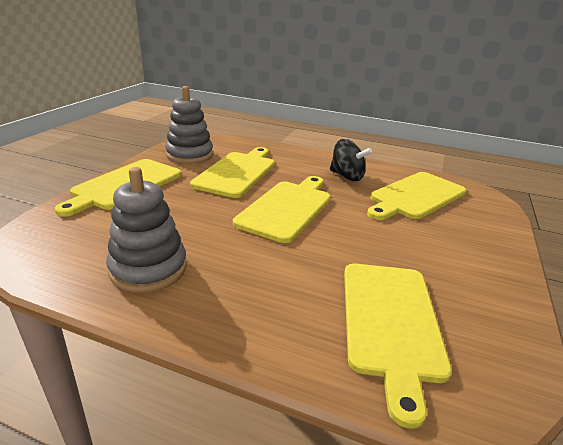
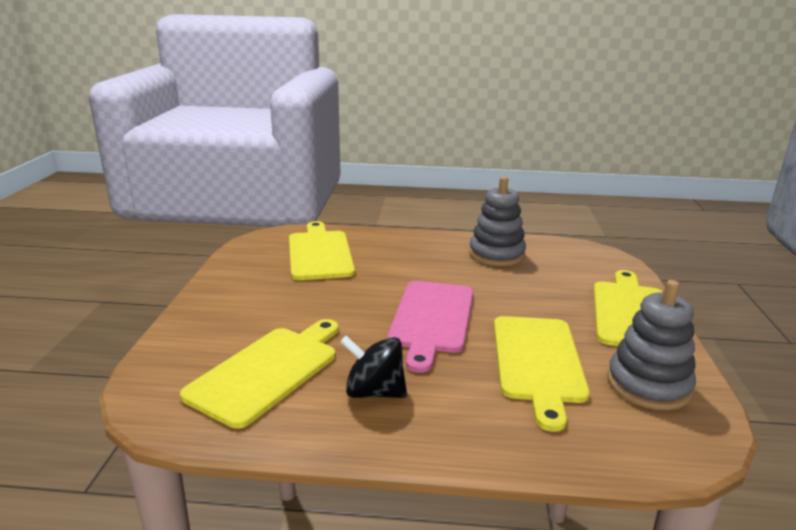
camera: 165 degrees right, 5 degrees down
(287, 208) = (432, 319): yellow cutting board -> pink cutting board

